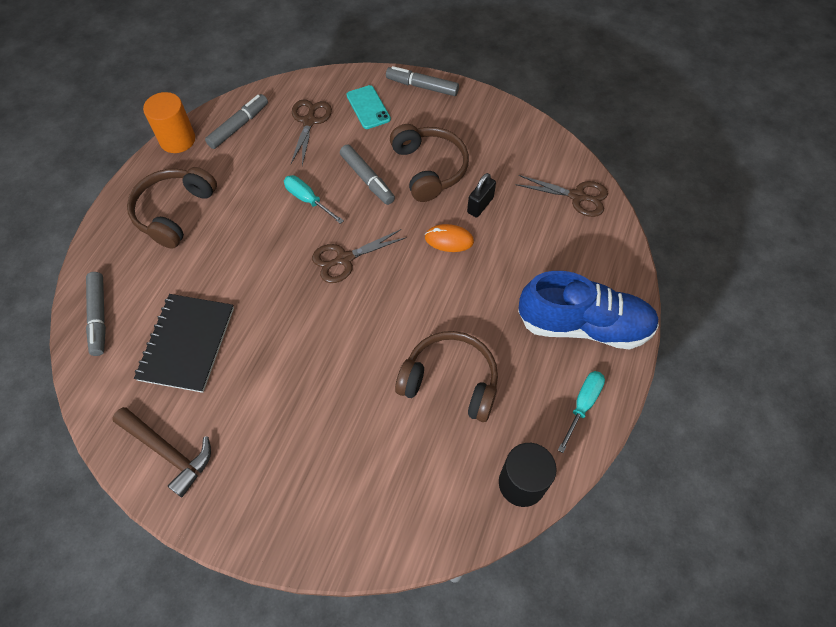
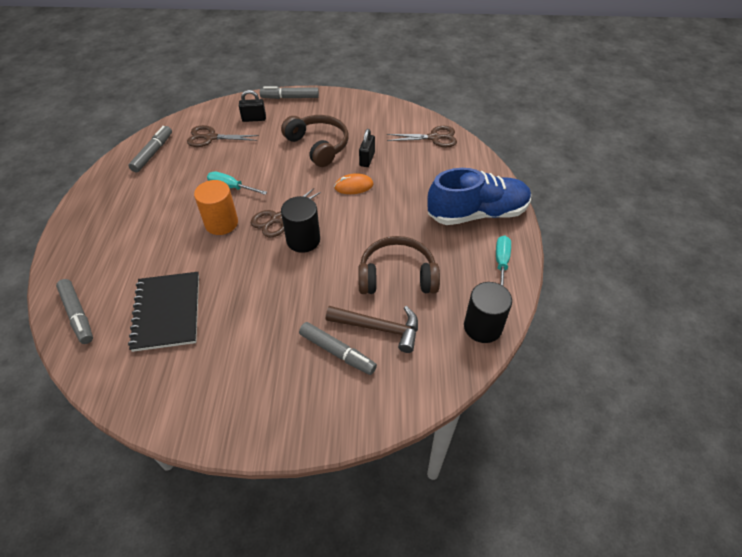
camera: 20 degrees left, 10 degrees down
(168, 452) = (181, 397): brown hammer -> brown hammer (379, 328)
(174, 212) = (119, 223): brown headphones -> none
(177, 140) = (103, 174): orange cylinder -> orange cylinder (221, 223)
(309, 121) = (210, 137): brown scissors -> brown scissors turned 75 degrees counterclockwise
(362, 297) = (303, 240): none -> black cylinder
(367, 179) = (273, 163): grey marker -> grey marker (337, 352)
(368, 107) = (254, 119): turquoise phone -> black padlock

